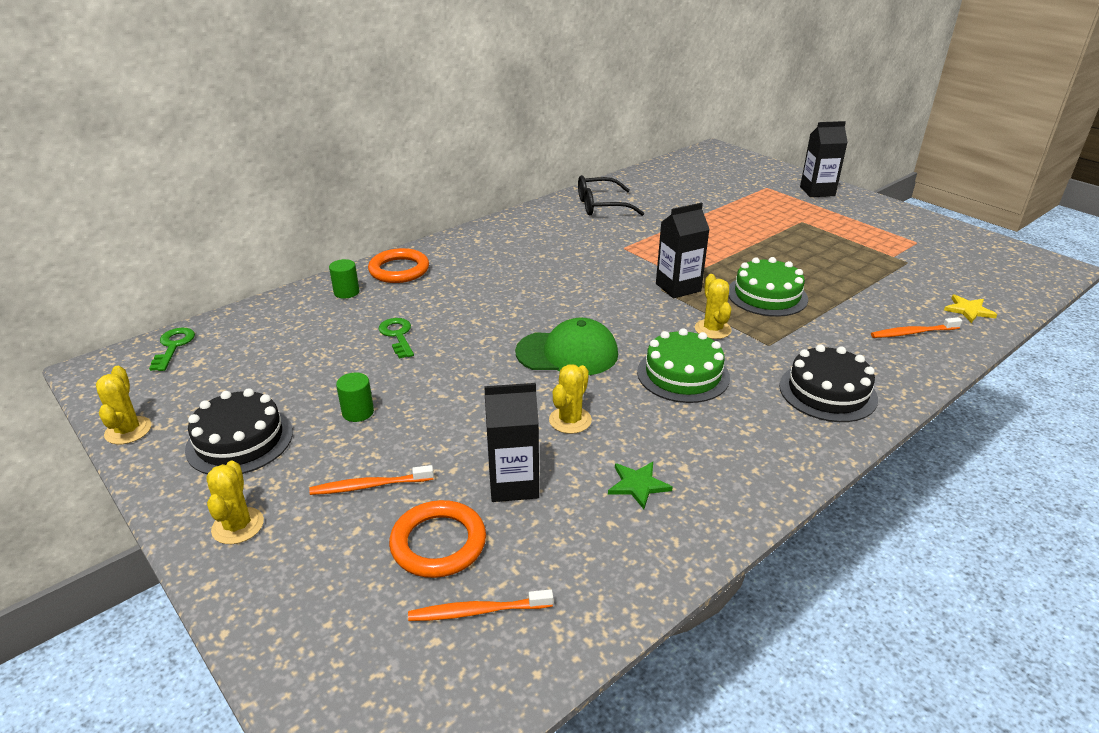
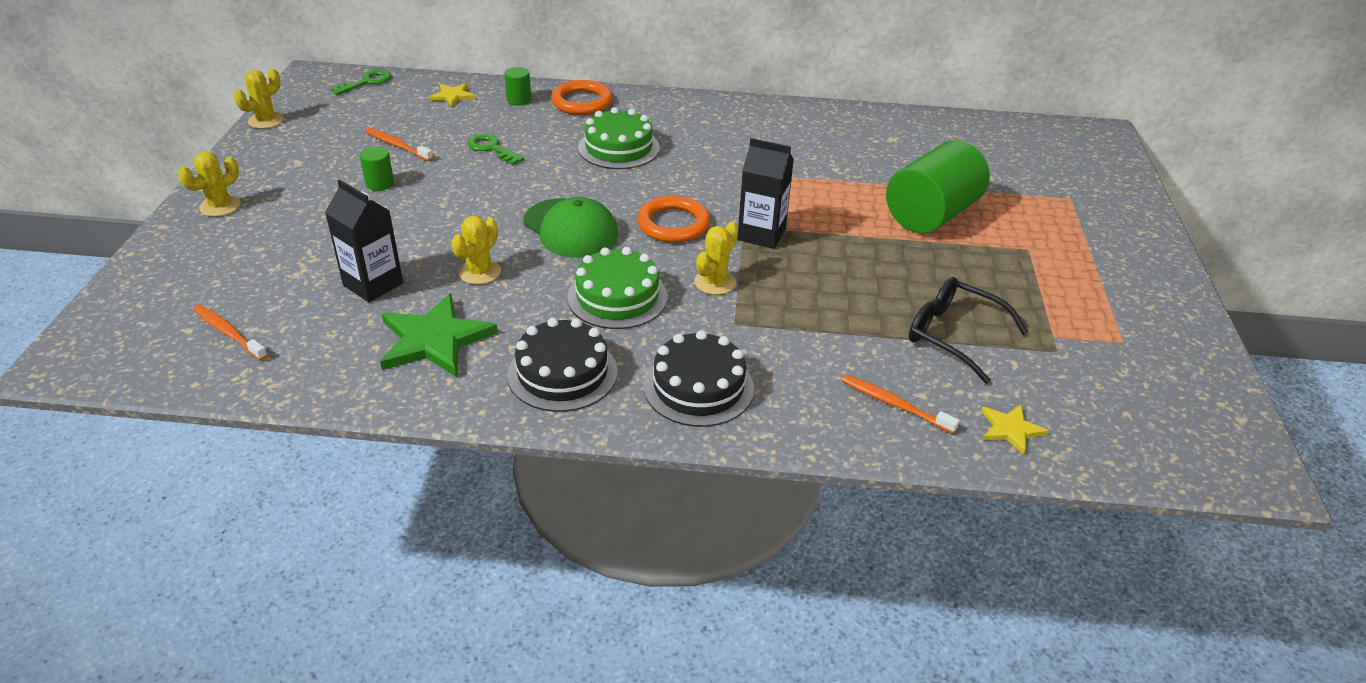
camera: 45 degrees right, 5 degrees up
(240, 440) = (299, 160): black cake -> black cake (562, 373)
(283, 317) = (453, 96): none -> yellow star
(369, 486) = (307, 229): orange toothbrush -> orange toothbrush (397, 145)
(397, 335) = (492, 148): green key -> green key turned 75 degrees counterclockwise
(438, 543) = (278, 285): orange ring -> orange ring (673, 224)
(570, 420) = (479, 272): yellow cactus -> yellow cactus turned 45 degrees counterclockwise
(601, 206) = (848, 131): black glasses -> black glasses (953, 335)
(638, 485) = (434, 339): green star -> green star, size x1.91
(731, 228) = (931, 214): none -> green cylinder
(767, 295) = (826, 288): green cake -> green cake (619, 148)
(817, 191) = (1124, 232): black carton -> none

